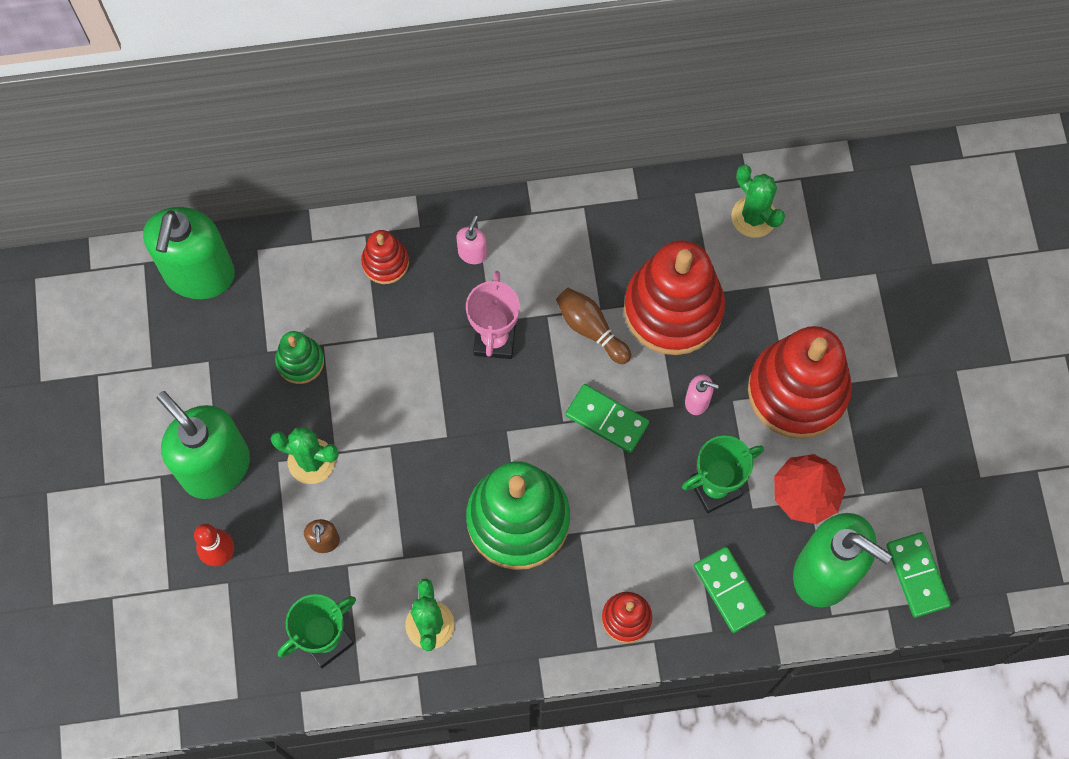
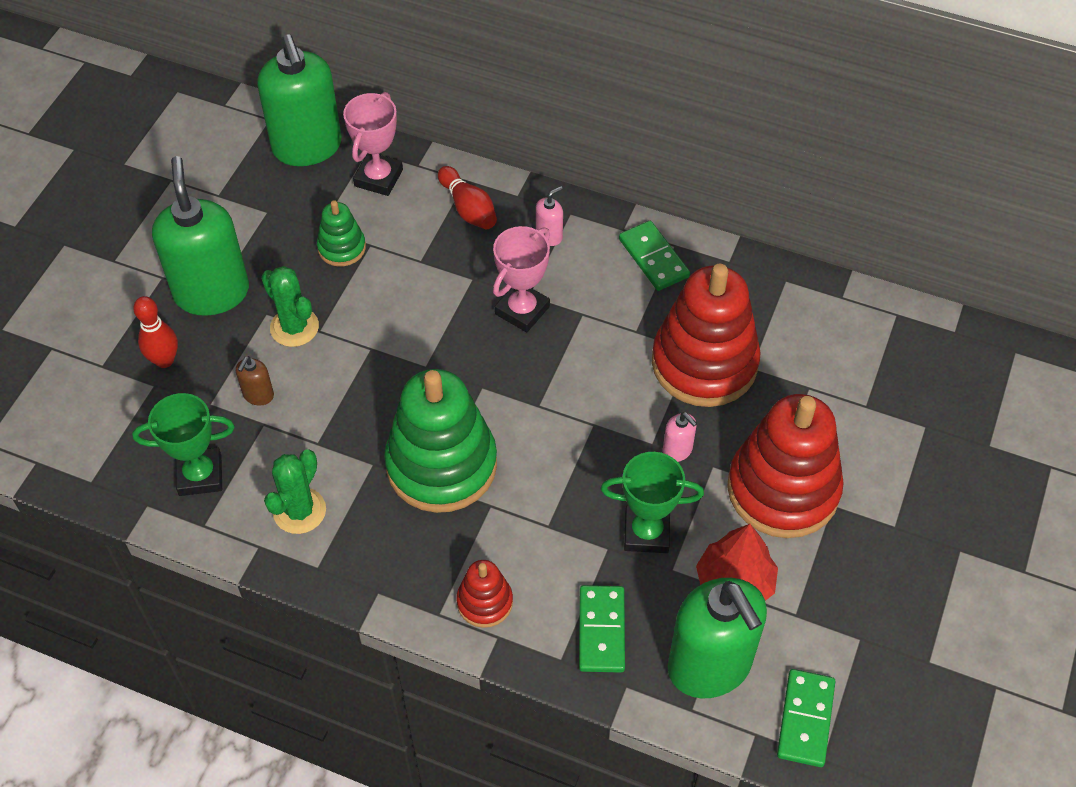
camera: 30 degrees right, 15 degrees down
(199, 274) = (307, 147): green soap dispenser -> green soap dispenser turned 60 degrees counterclockwise
(285, 273) = (378, 178): none -> pink trophy
(385, 262) = (468, 208): red stacking toy -> red bowling pin
(591, 329) = (616, 343): brown bowling pin -> none
(607, 419) = (581, 423): green domino -> green domino (654, 258)
(754, 217) = (831, 325): green cactus -> none

